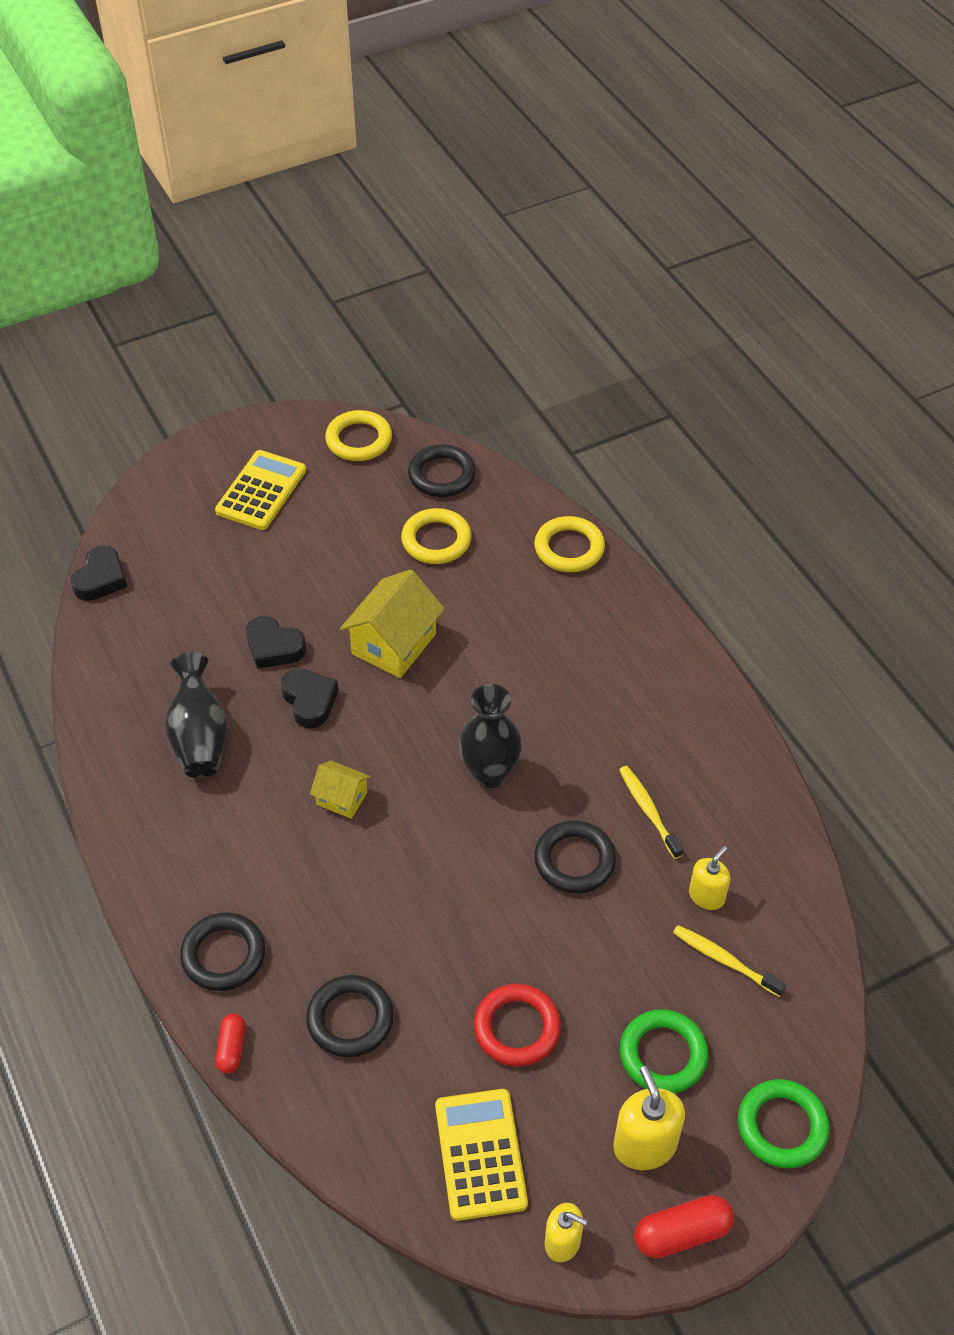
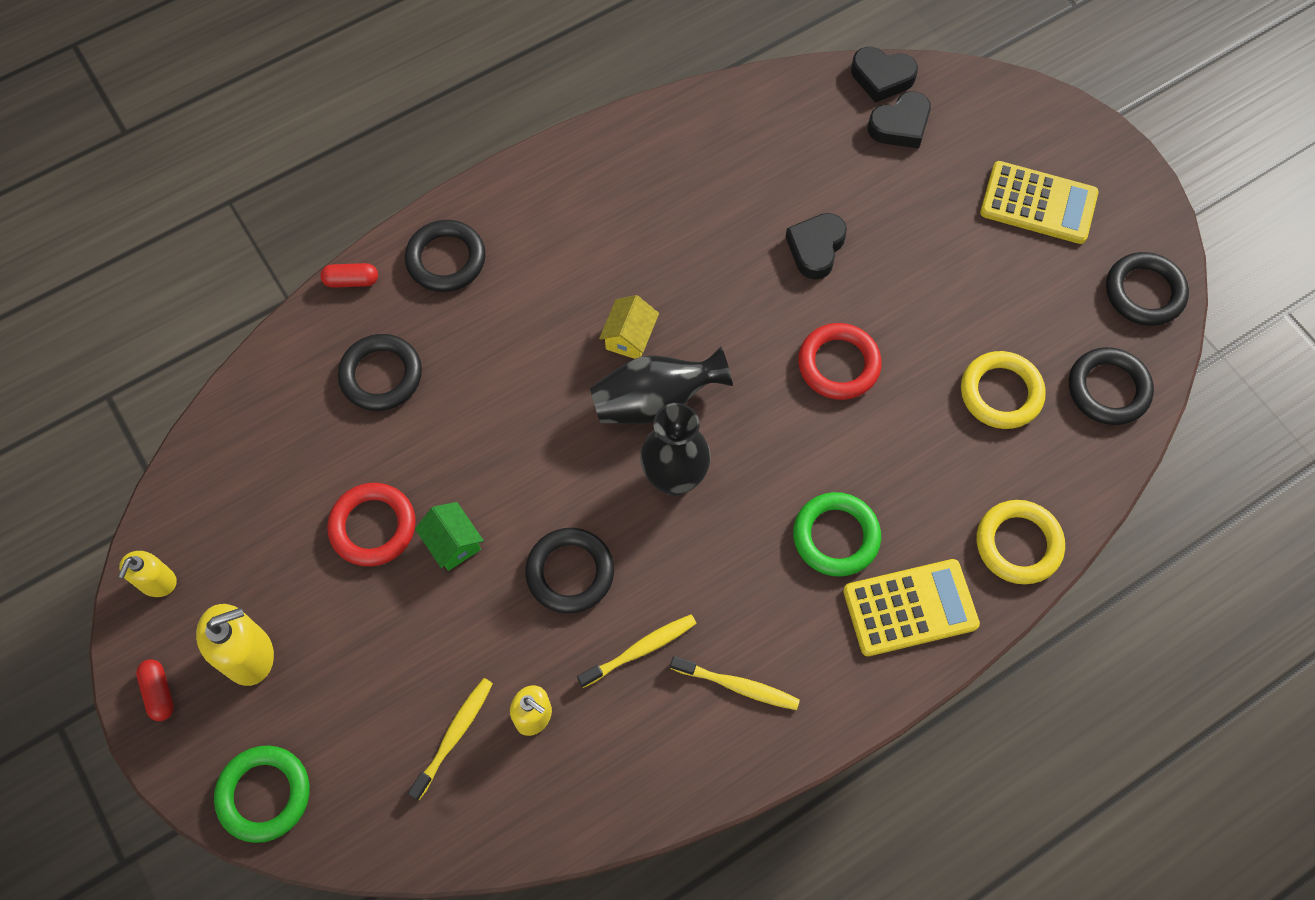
camera: 85 degrees right, 15 degrees up
(199, 737) = (691, 199): black vase -> black vase (655, 401)
(309, 701) = (749, 292): black heart -> black heart (900, 125)
(359, 440) = (1144, 292): yellow ring -> black ring
(394, 644) = (838, 364): yellow house -> red ring
(480, 1154) = (244, 503): yellow calculator -> yellow calculator (910, 608)
(539, 956) = (453, 543): none -> green house
(663, 1054) = (344, 671): green ring -> green ring (836, 536)
(681, 743) = (737, 686): none -> yellow toothbrush
(682, 1233) = (159, 692): red capsule -> red capsule, size x0.64

